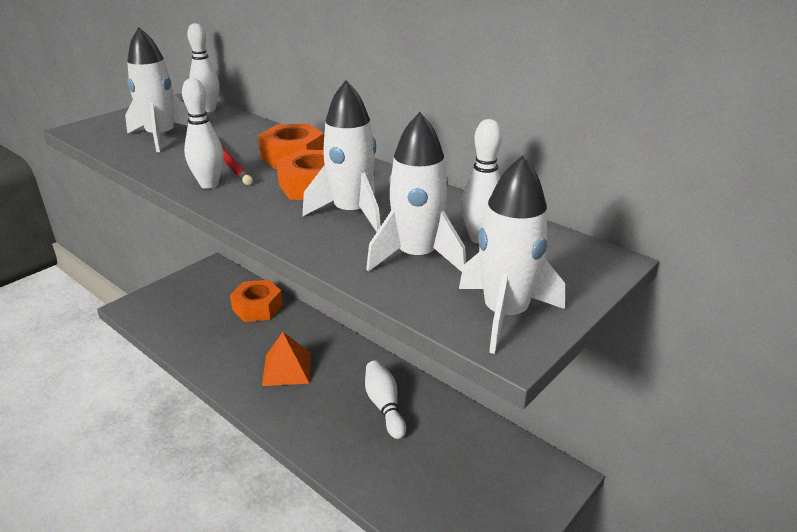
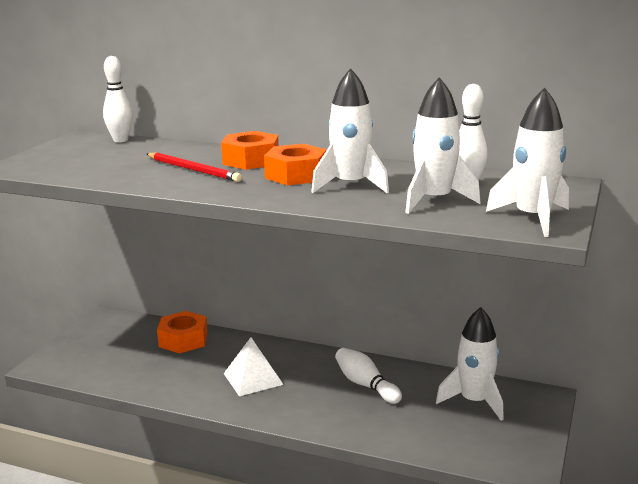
camera: 20 degrees left, 10 degrees down
(161, 137) = (104, 163): white rocket -> white rocket (474, 401)
(209, 184) = (202, 186): white bowling pin -> none
(287, 369) = (253, 379): orange pyramid -> white pyramid

